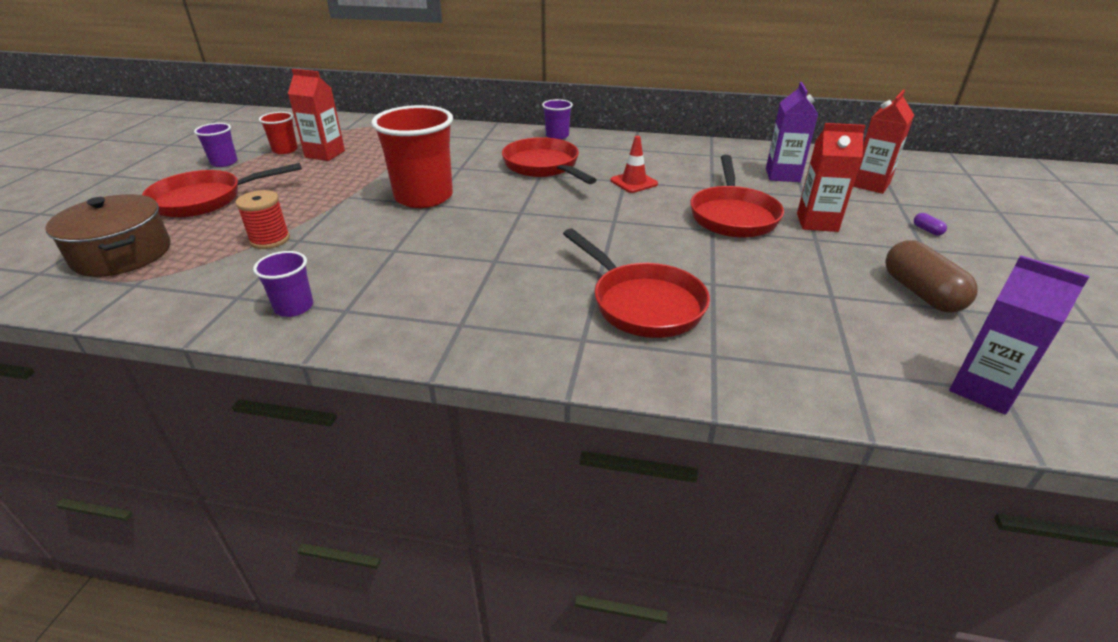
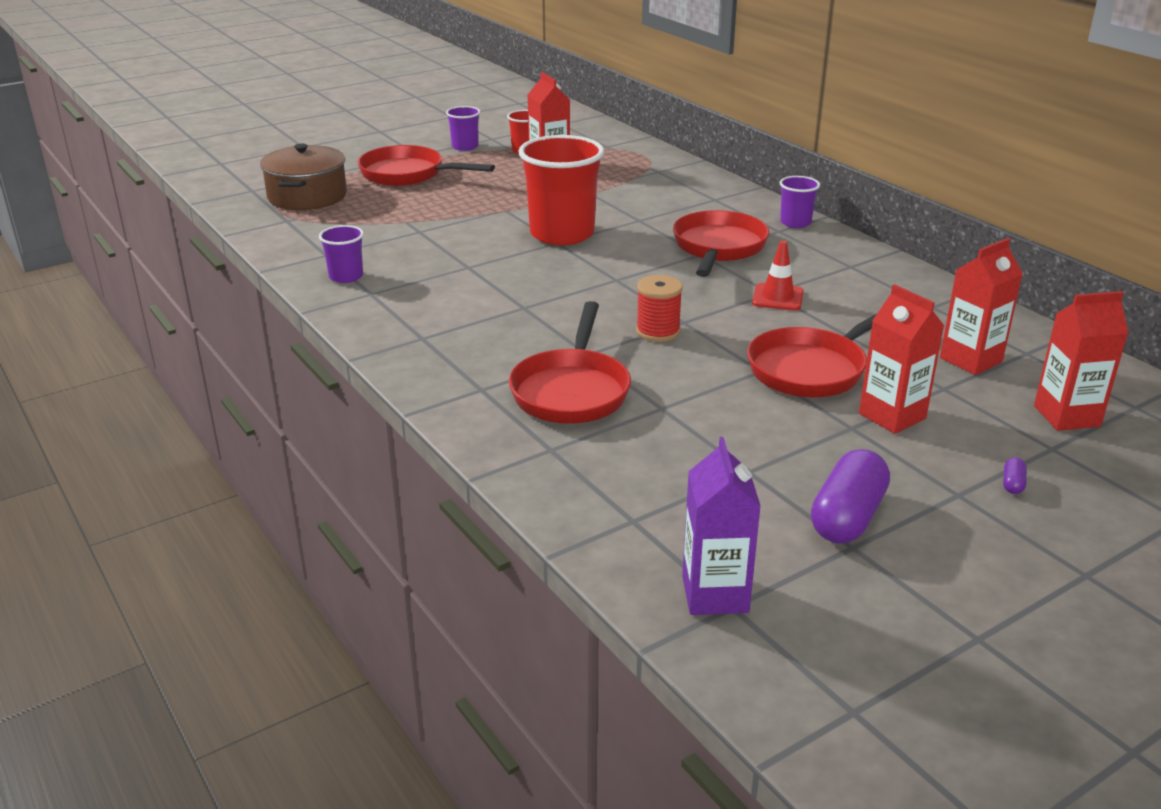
camera: 45 degrees right, 5 degrees down
(270, 240) = (402, 223): red spool -> red spool (658, 331)
(782, 175) = (970, 360): purple carton -> red carton
(921, 293) = (847, 517): brown capsule -> purple capsule

